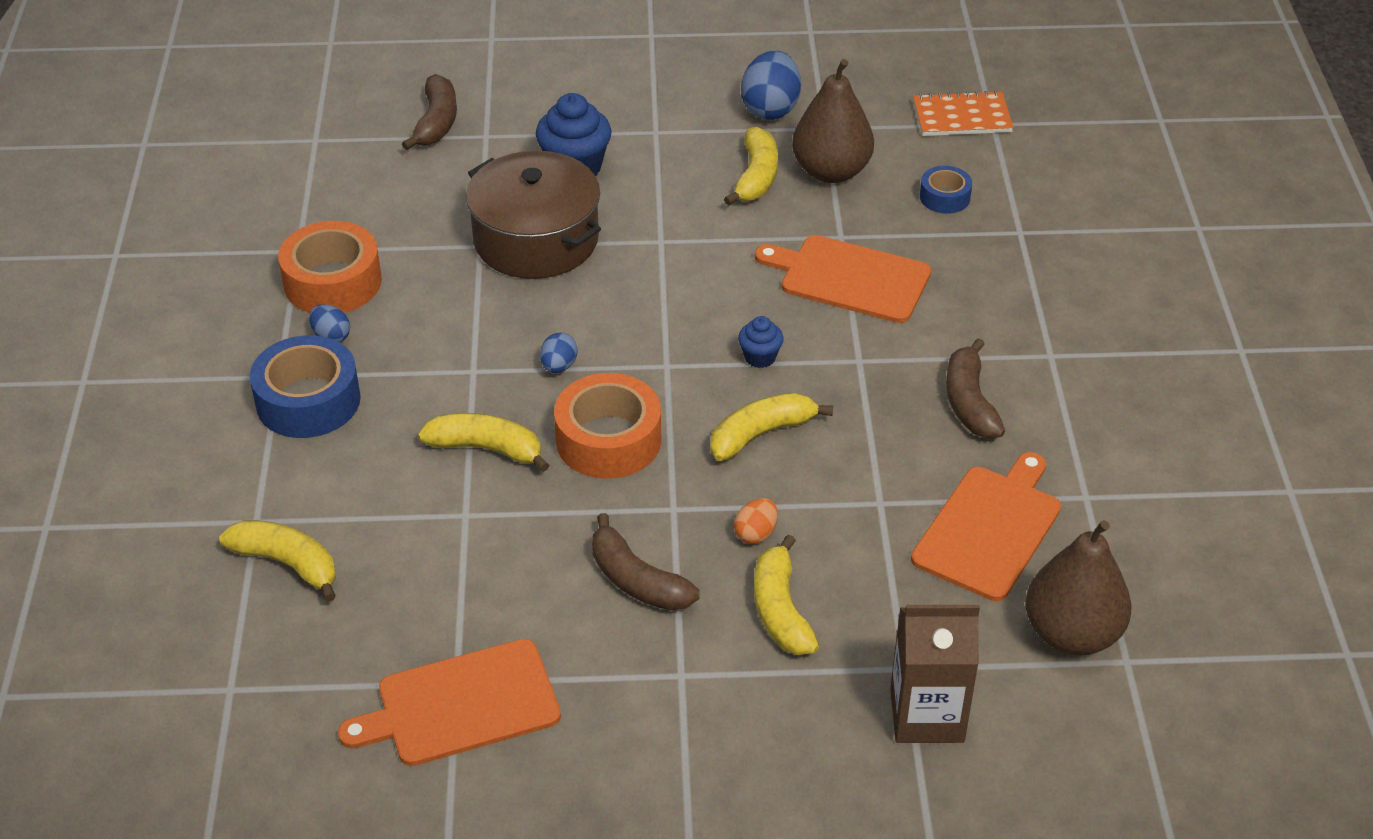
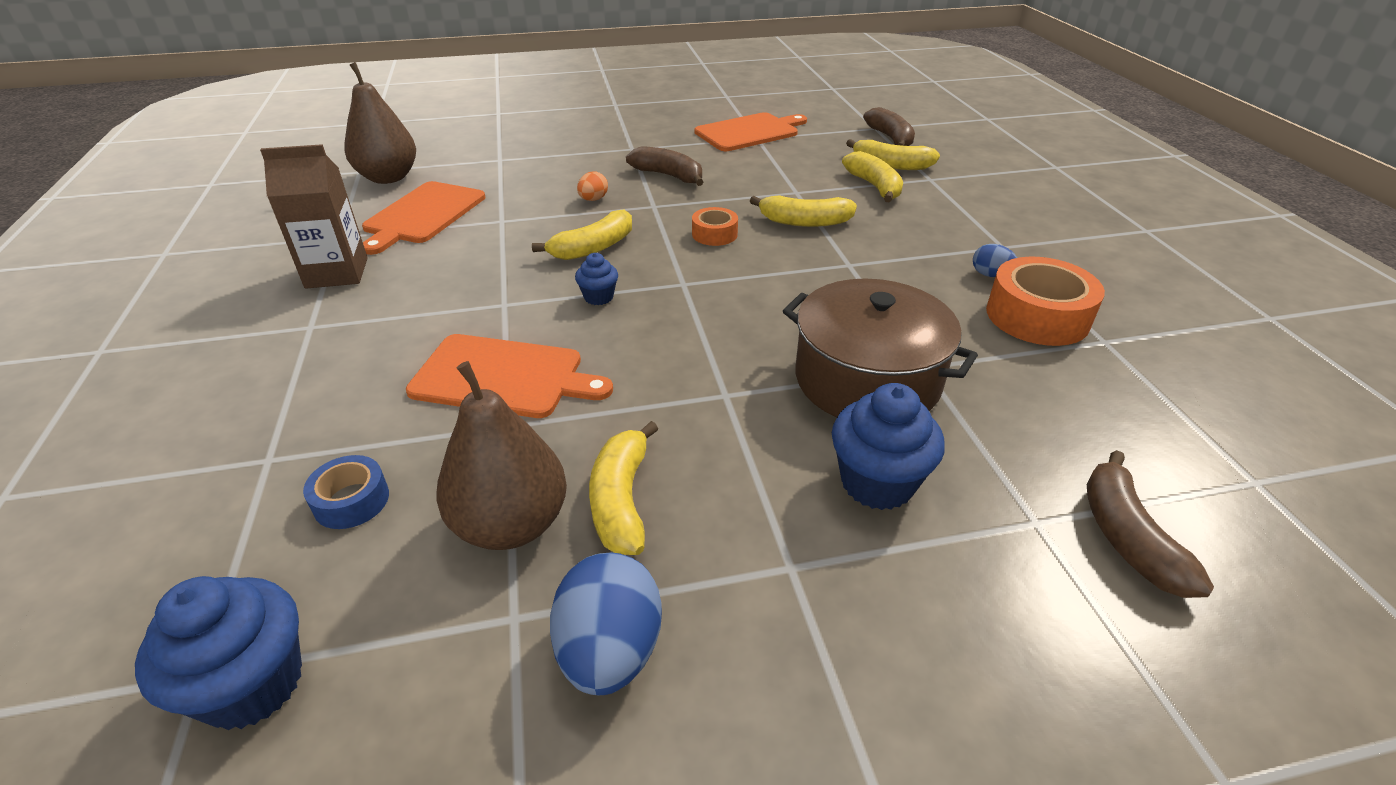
camera: 170 degrees right, 5 degrees down
(308, 401) = (962, 235): blue tape -> none
(559, 366) = (778, 274): blue egg -> none
(608, 440) = (714, 234): orange tape -> orange tape, size x0.55
(780, 610) = (575, 172): yellow banana -> yellow banana (874, 186)
(927, 715) = (490, 147): brown carton -> brown carton (337, 273)
(962, 117) = (253, 684): orange notebook -> blue cupcake
(969, 402) = (408, 283): brown banana -> brown banana (890, 138)

